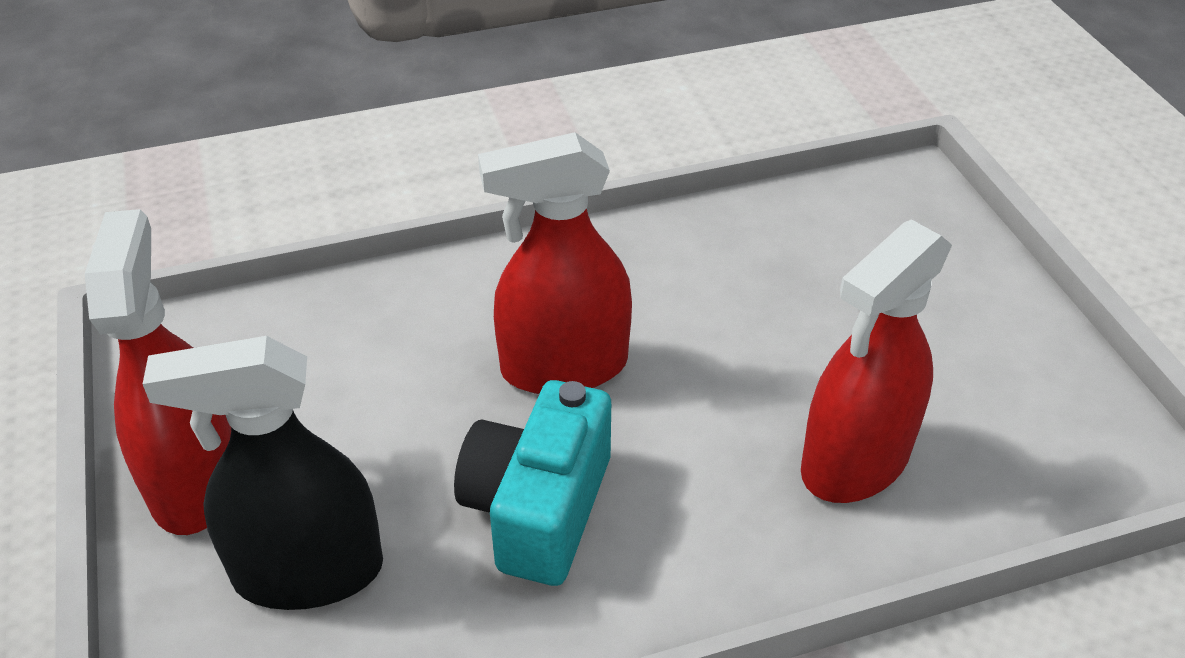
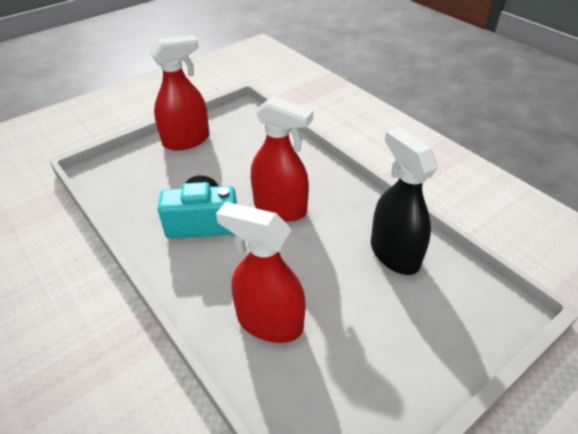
camera: 70 degrees right, 0 degrees up
(308, 572) = (157, 176): black spray bottle -> black spray bottle (394, 254)
(564, 367) = (280, 208): red spray bottle -> red spray bottle turned 150 degrees clockwise

